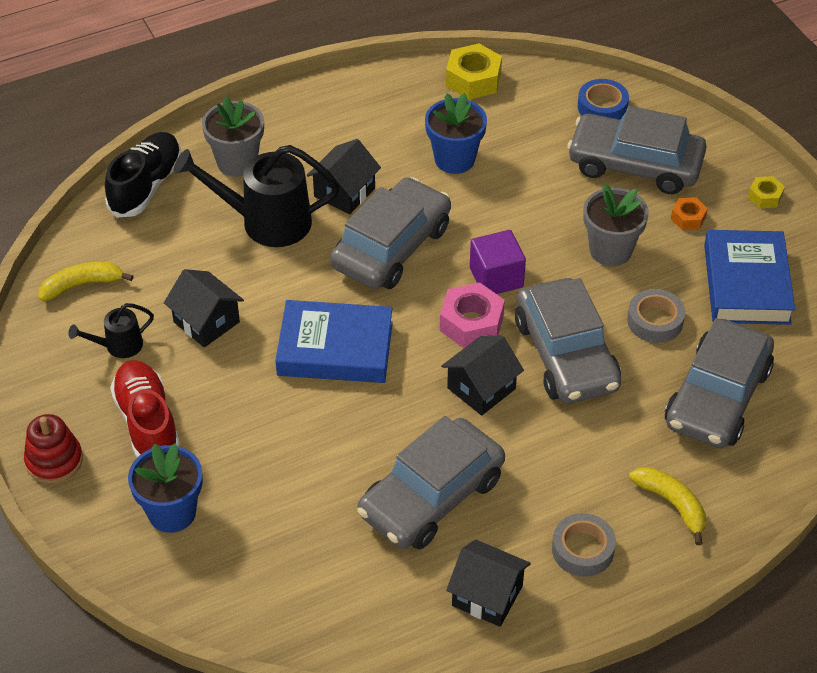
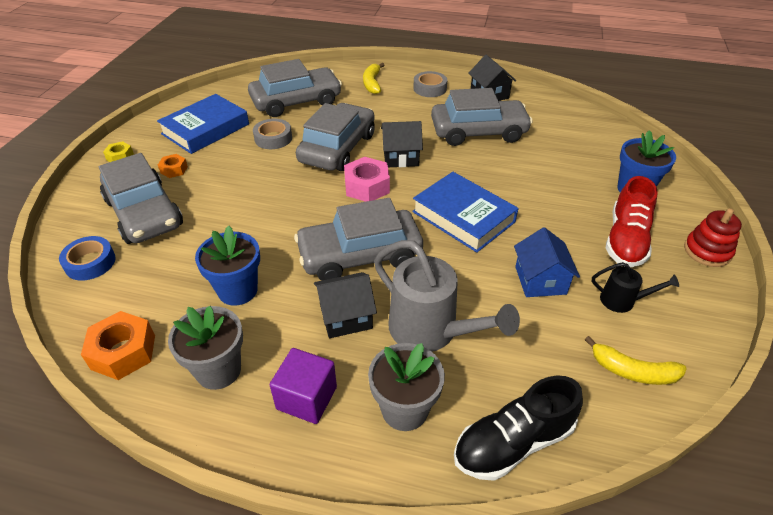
camera: 140 degrees left, 5 degrees down
(206, 322) = (540, 280): black house -> blue house
(265, 222) = (431, 331): black watering can -> grey watering can
(473, 79) = (123, 352): yellow nut -> orange nut
(496, 277) = (320, 200): purple cube -> purple cube (306, 398)
(610, 250) = (239, 178): grey flower pot -> grey flower pot (218, 370)

